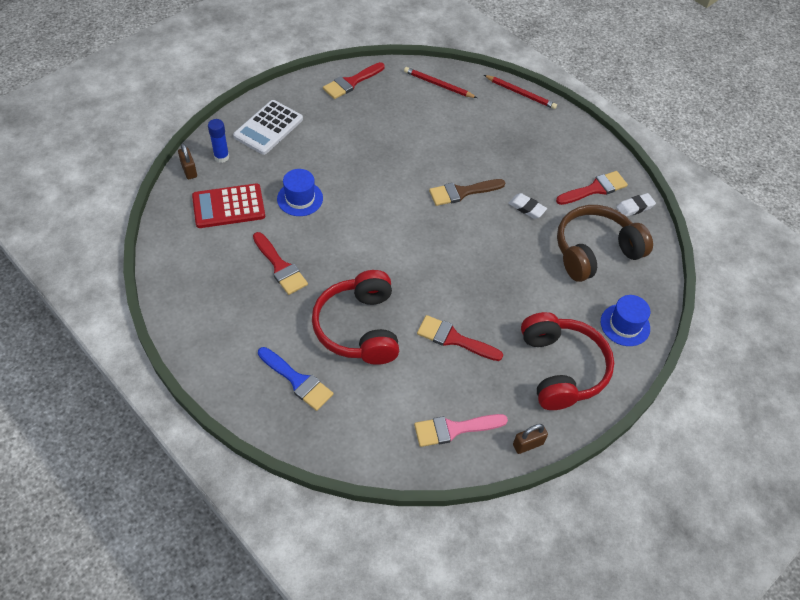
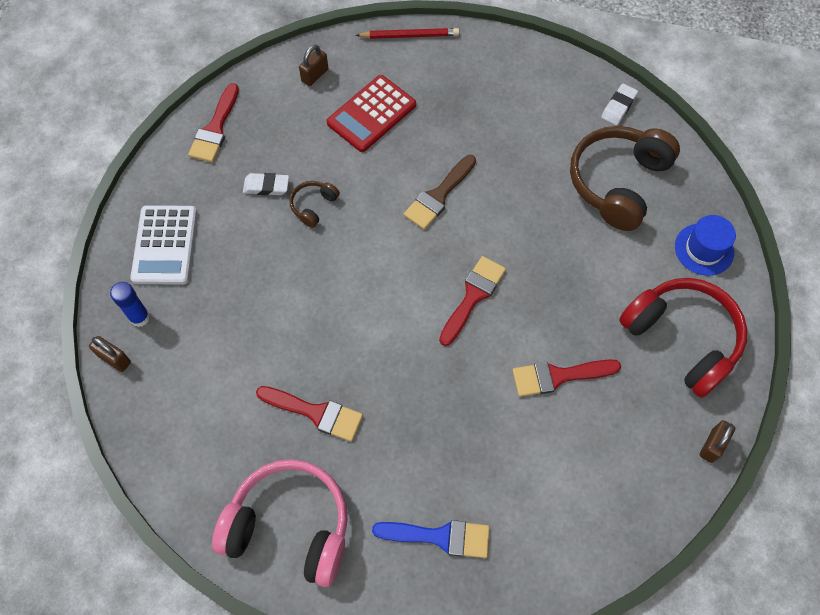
camera: 30 degrees left, 10 degrees up
(212, 317) = (290, 526): none -> pink headphones
(228, 206) = (198, 376): red calculator -> red calculator (371, 114)
(300, 198) = (271, 314): blue hat -> none
(358, 328) = (454, 429): red headphones -> none
(376, 155) = (313, 206): none -> brown headphones
(438, 85) = (315, 75): red pencil -> brown padlock
(454, 429) = (633, 479): pink brush -> none
(527, 208) = (517, 173): white eraser -> white eraser (266, 186)
(595, 189) = (566, 108): red brush -> red brush (473, 296)

